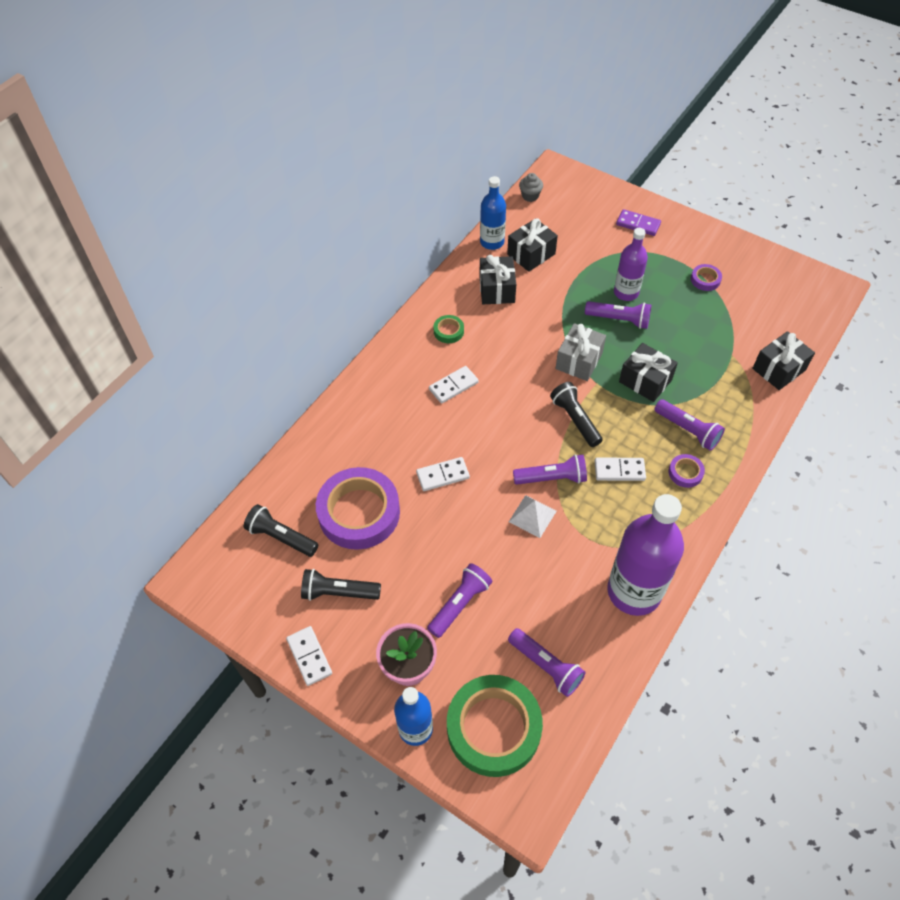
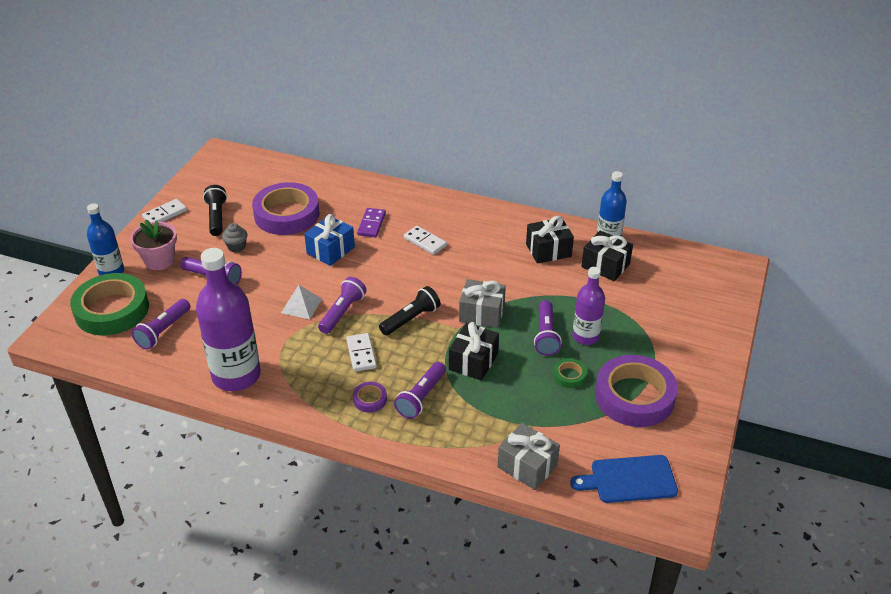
camera: 75 degrees right, 15 degrees down
(281, 537) = (259, 183): black flashlight -> none
(443, 475) = (330, 250): white domino -> blue gift
(448, 331) = (485, 230): green tape -> green tape (569, 376)
(530, 196) = (687, 254): grey cupcake -> grey cupcake (236, 247)
(552, 478) = (342, 312): purple flashlight -> purple flashlight turned 135 degrees counterclockwise
(638, 224) = (691, 336): purple domino -> purple domino (371, 224)
(705, 280) = (634, 396): purple tape -> purple tape, size x2.35
(779, 369) = (527, 466): black gift -> grey gift
(797, 307) = (629, 479): none -> blue cutting board

